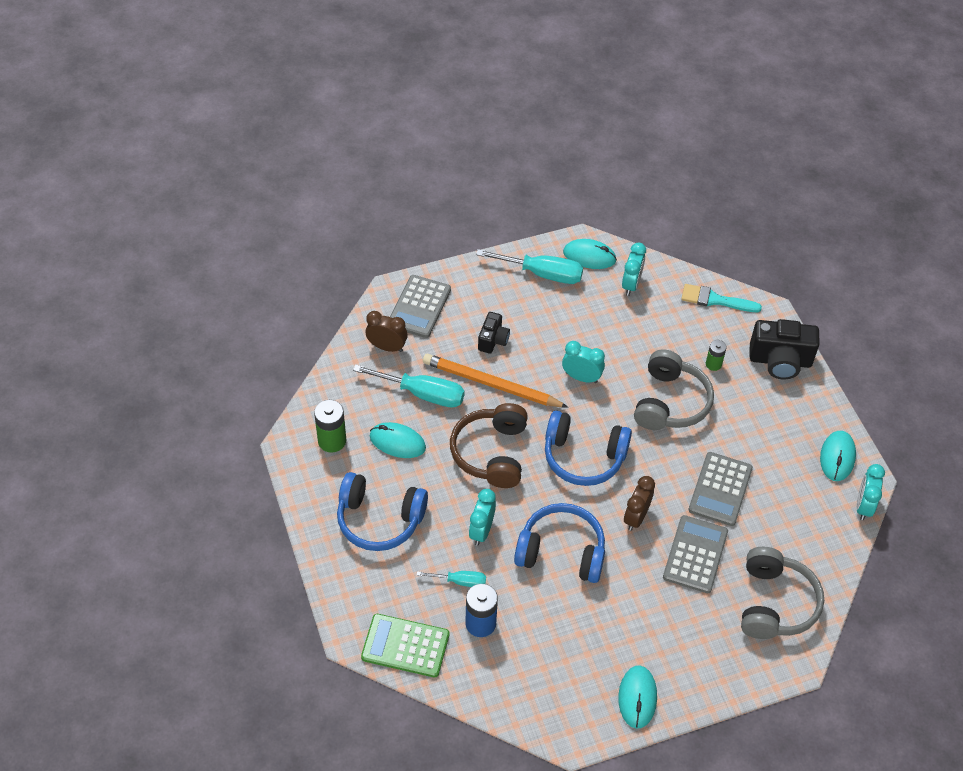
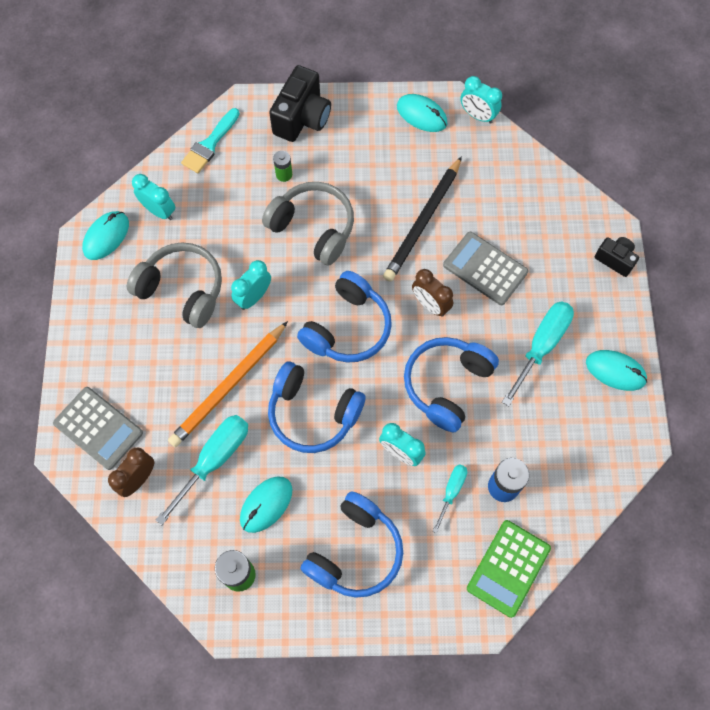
camera: 70 degrees left, 15 degrees up
(491, 453) = (312, 413): brown headphones -> blue headphones
(493, 340) = (174, 366): black camera -> black camera (615, 259)
(542, 274) = (108, 289): turquoise screwdriver -> turquoise screwdriver (541, 346)
(720, 489) = (423, 222): grey calculator -> black pencil
(775, 603) = (552, 223): grey headphones -> grey headphones (182, 289)

